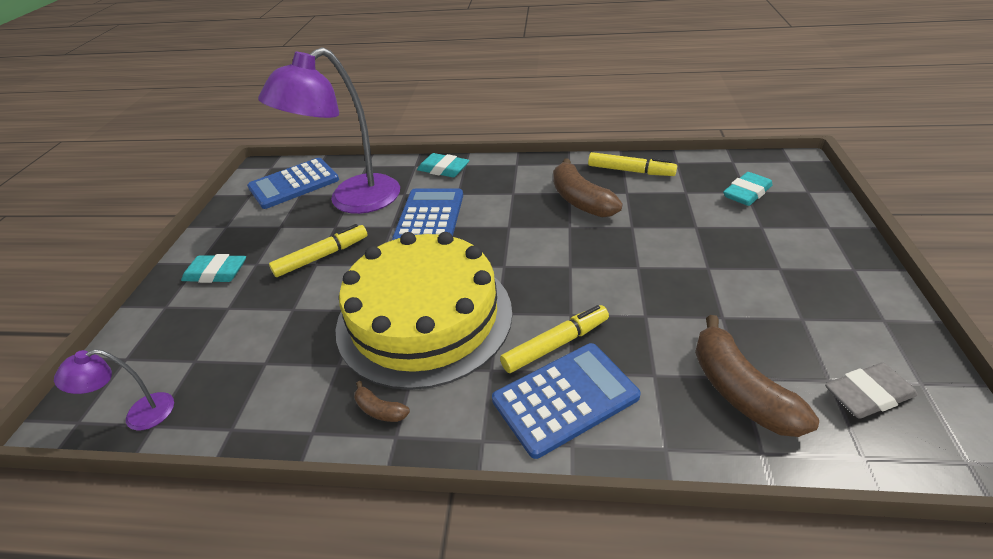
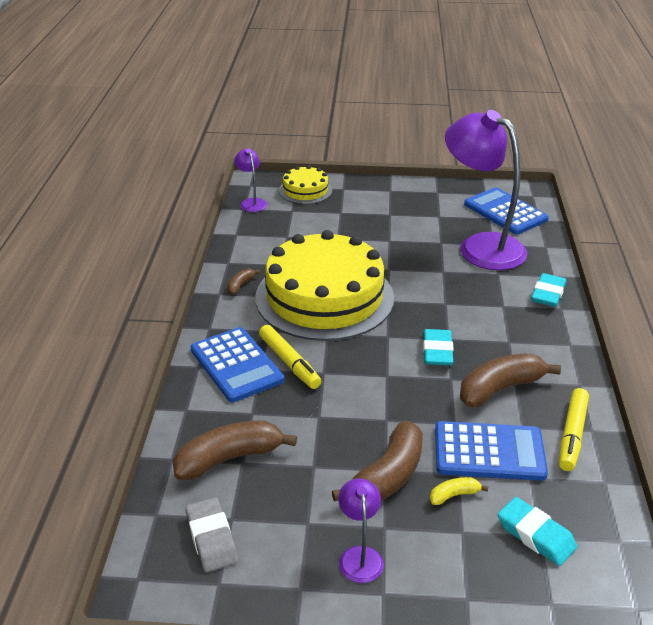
camera: 85 degrees right, 5 degrees down
(144, 347) = (305, 190): none -> yellow cake
(216, 273) = (378, 200): turquoise eraser -> turquoise eraser (437, 351)
(322, 256) = (399, 242): yellow marker -> none
(429, 217) = (458, 291): blue calculator -> blue calculator (489, 452)
(716, 266) = (388, 476): none -> brown banana
(723, 229) = (454, 495): none -> yellow banana
(822, 282) = (359, 556): none -> purple lamp

